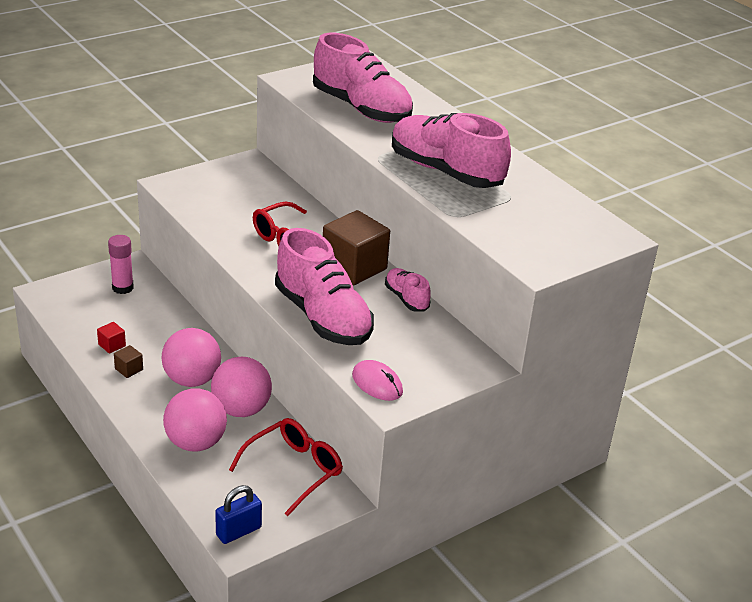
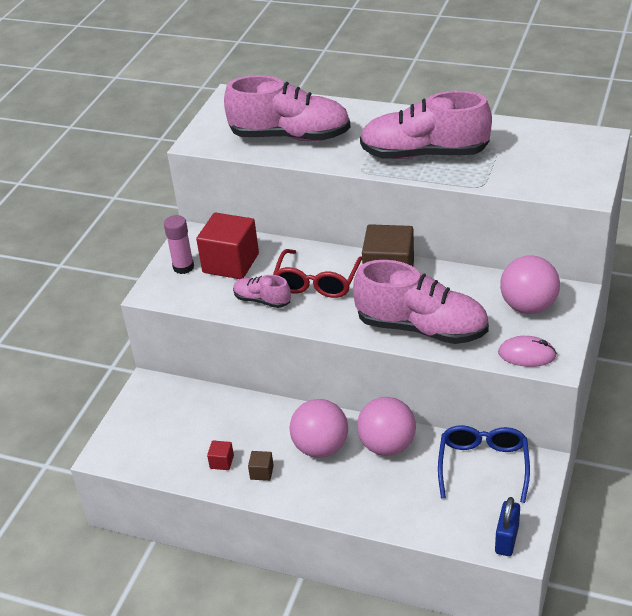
camera: 30 degrees left, 5 degrees up
(122, 288) = (166, 408): pink glue stick -> pink glue stick (183, 267)
(196, 443) = (389, 495): pink ball -> pink ball (528, 306)
(249, 195) = (231, 263): none -> red cube
(294, 470) = (483, 465): red glasses -> blue glasses
(406, 298) = (457, 276): pink shoe -> pink shoe (262, 300)

